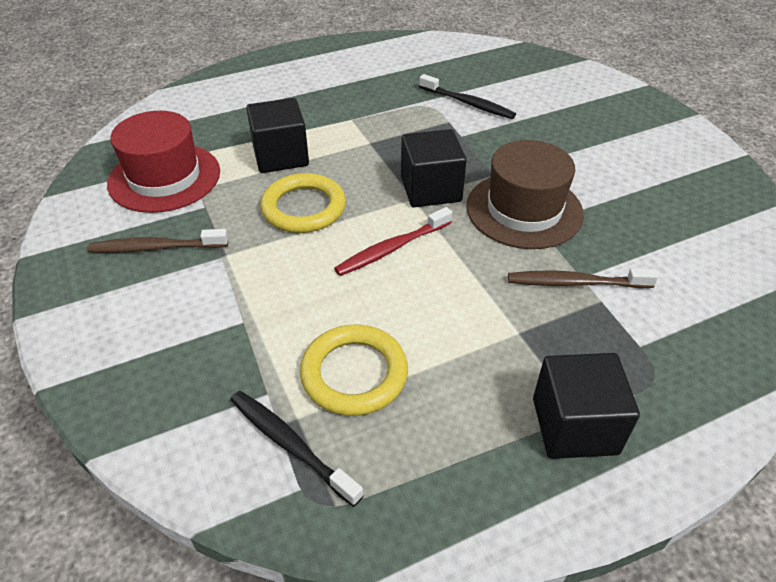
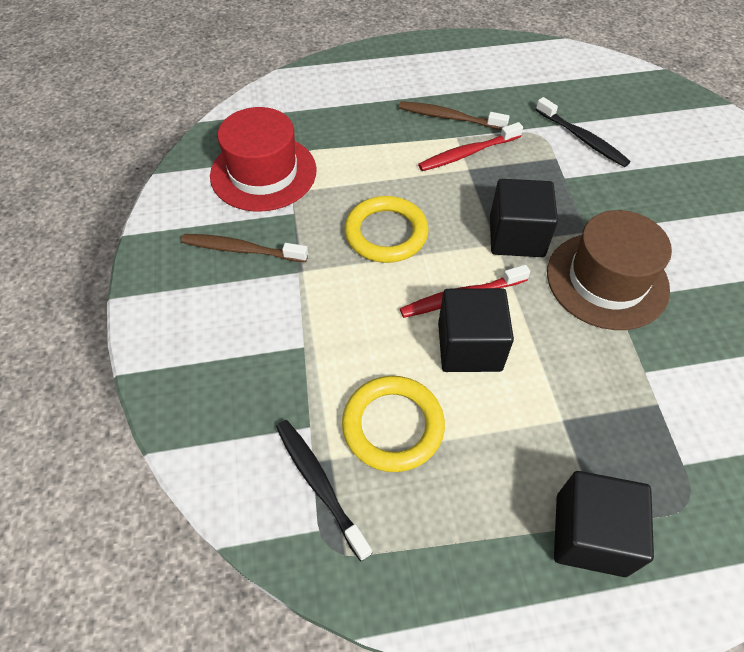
camera: 15 degrees right, 10 degrees up
(280, 156) = (377, 169): black cube -> black cube (469, 347)
(365, 130) = (467, 153): none -> red toothbrush
(575, 283) = (637, 377): brown toothbrush -> brown toothbrush (449, 117)

